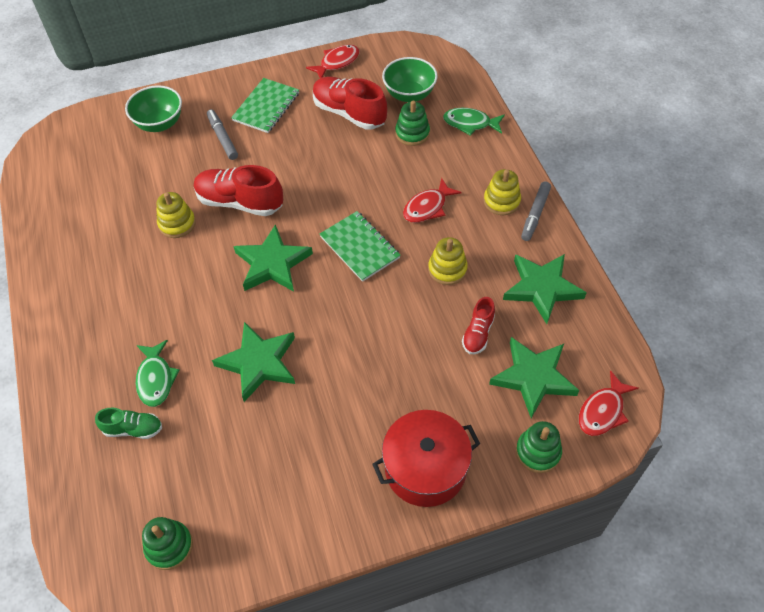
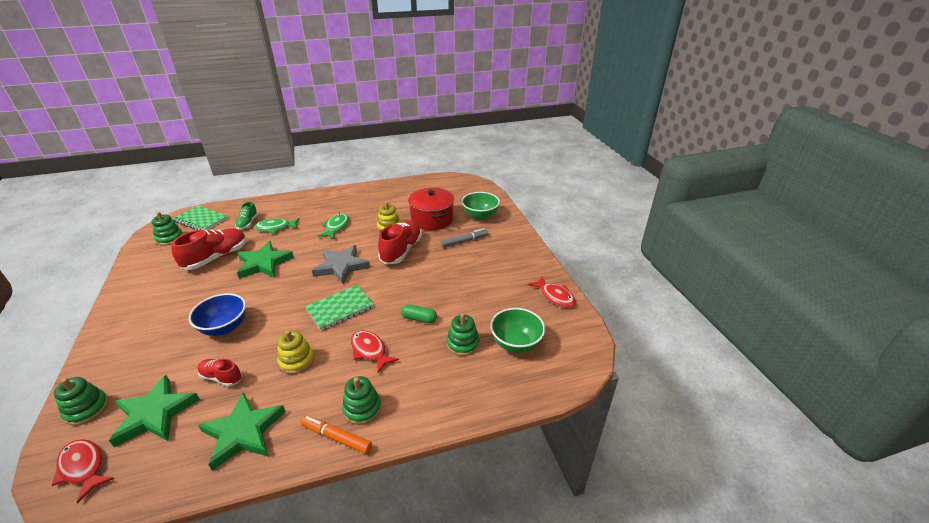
camera: 90 degrees right, 20 degrees down
(266, 107) = (497, 259): green notebook -> green notebook (201, 220)
(272, 263) = (341, 266): green star -> grey star
(349, 113) = (490, 303): red shoe -> red shoe (216, 257)
(376, 171) = (419, 319): none -> green capsule
(398, 362) = (225, 327): none -> blue bowl
(425, 468) = (130, 339): red pot -> red pot (432, 219)
(470, 123) = (474, 390): green fish -> green fish (336, 227)
(501, 201) = (362, 408): yellow stacking toy -> green stacking toy
(535, 214) = (336, 437): grey marker -> orange marker

